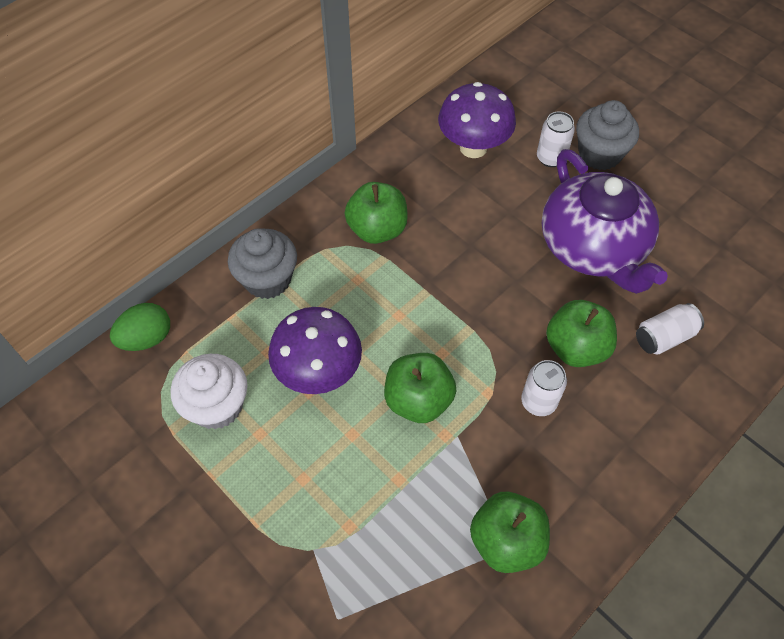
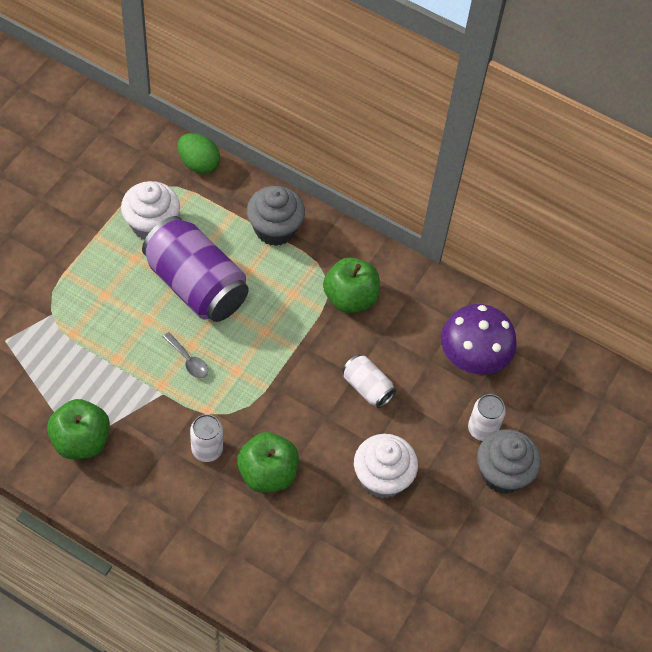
camera: 70 degrees right, 0 degrees up
(319, 373) = (196, 285): purple mushroom -> purple can
(418, 400) = (188, 360): green apple -> grey spoon
(593, 247) = (382, 478): purple teapot -> white cupcake
(664, 337) = (297, 547): white can -> white can (367, 388)

